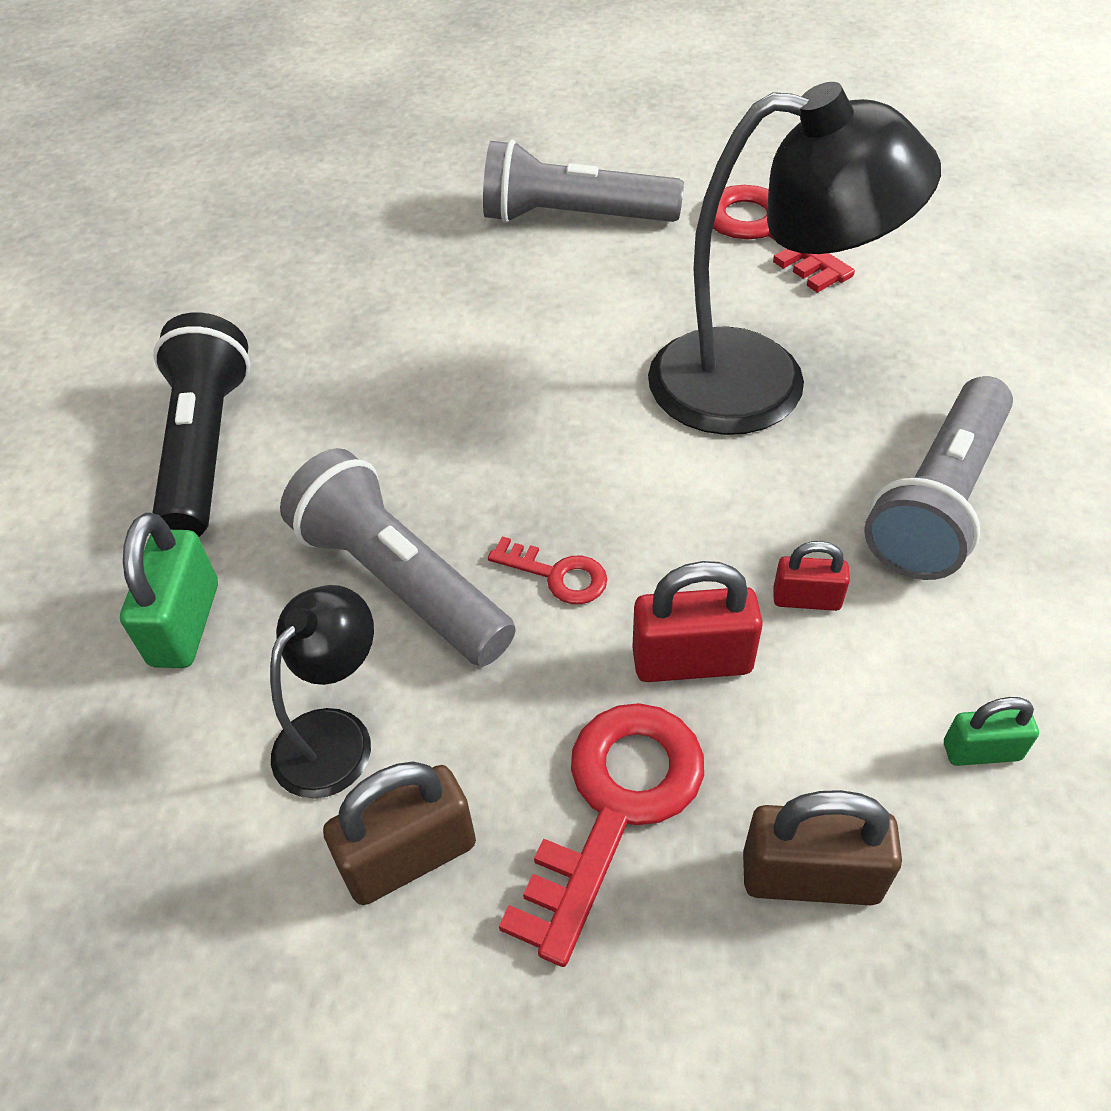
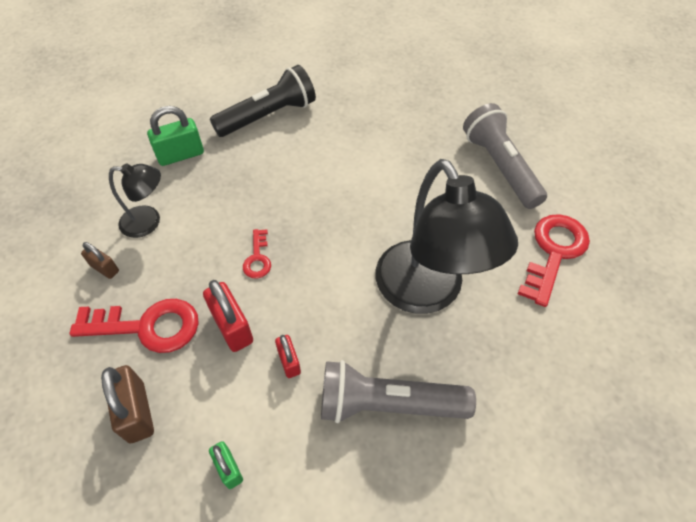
camera: 60 degrees right, 5 degrees up
(400, 581) = (229, 207): grey flashlight -> none
(409, 856) = (105, 268): brown padlock -> brown padlock, size x0.60

